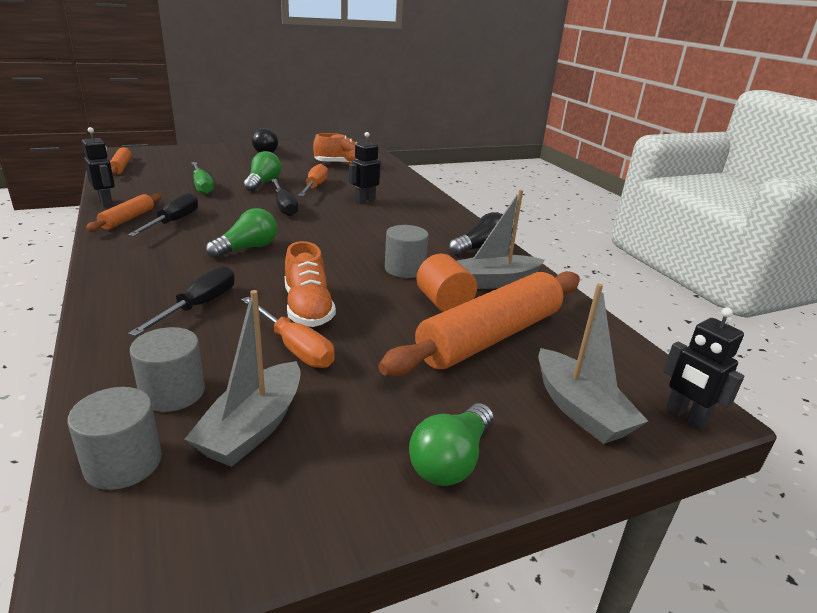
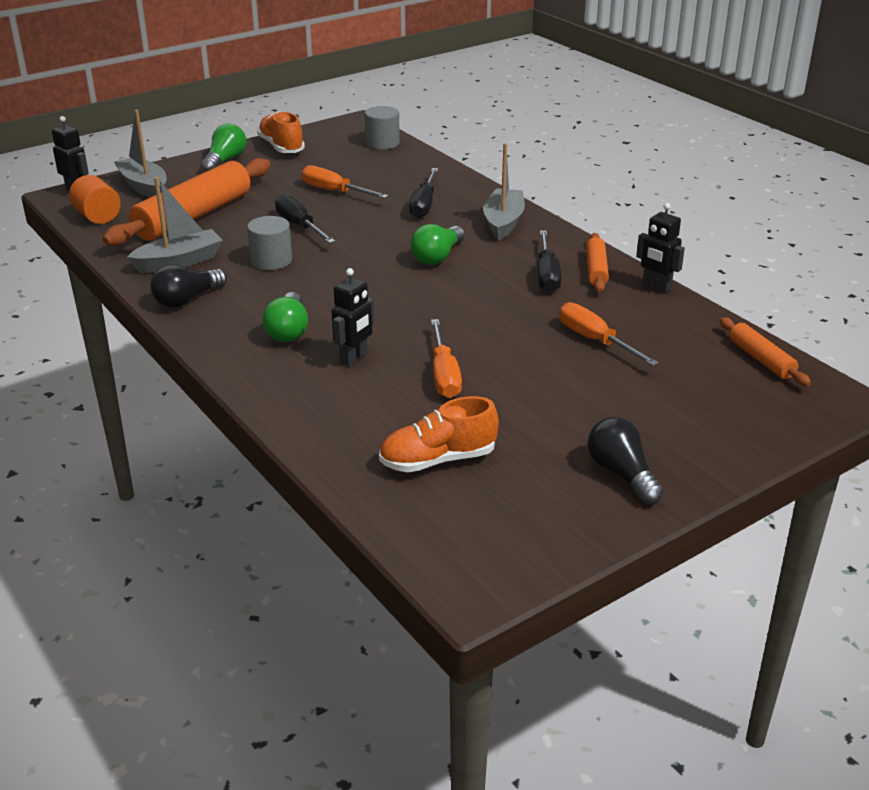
camera: 170 degrees right, 5 degrees up
(173, 392) = (388, 164): grey cylinder -> none
(202, 186) = (595, 340): green screwdriver -> orange screwdriver
(253, 427) = (332, 159): grey boat -> grey boat (503, 222)
(263, 183) = (525, 367): green light bulb -> green light bulb (288, 331)
(284, 206) = (452, 323): black screwdriver -> black screwdriver (299, 226)
(308, 308) = (341, 215): orange shoe -> orange shoe (281, 147)
(444, 303) = (231, 235): orange cylinder -> orange cylinder (98, 216)

